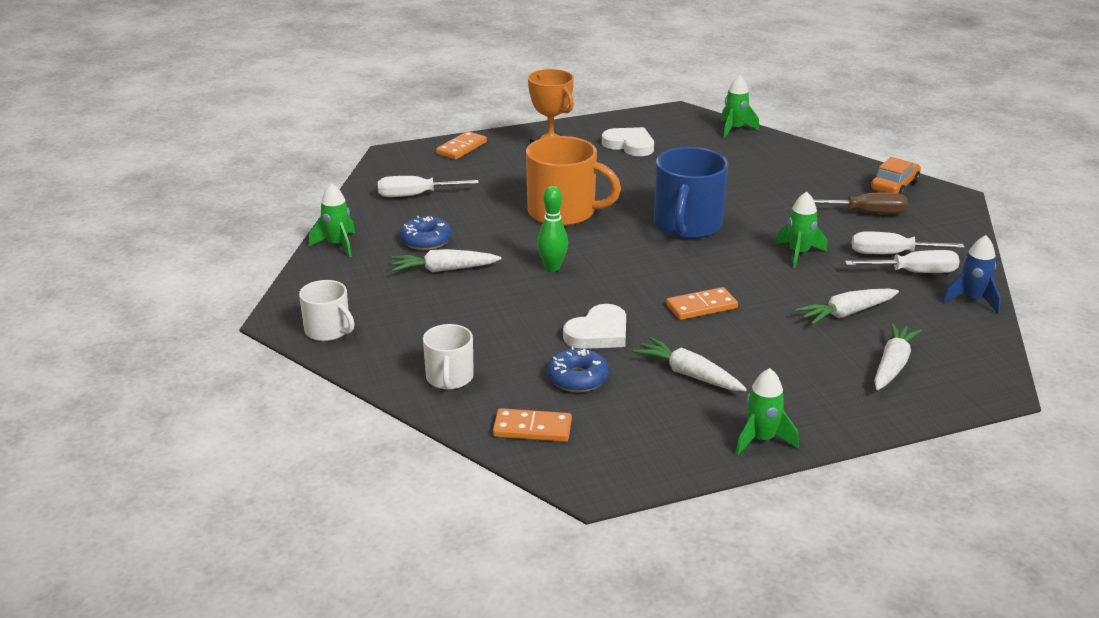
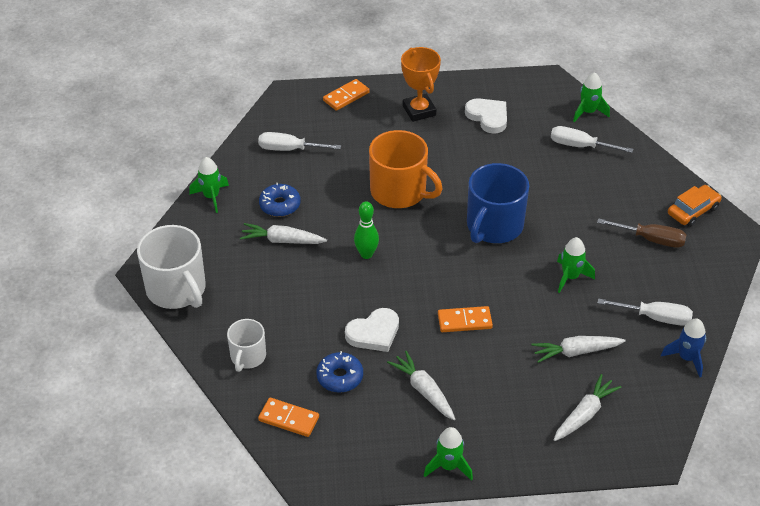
camera: 15 degrees right, 15 degrees up
(328, 330) = (177, 290): white mug -> white mug, size x1.75
(891, 254) = (647, 292): white screwdriver -> white screwdriver (580, 146)

